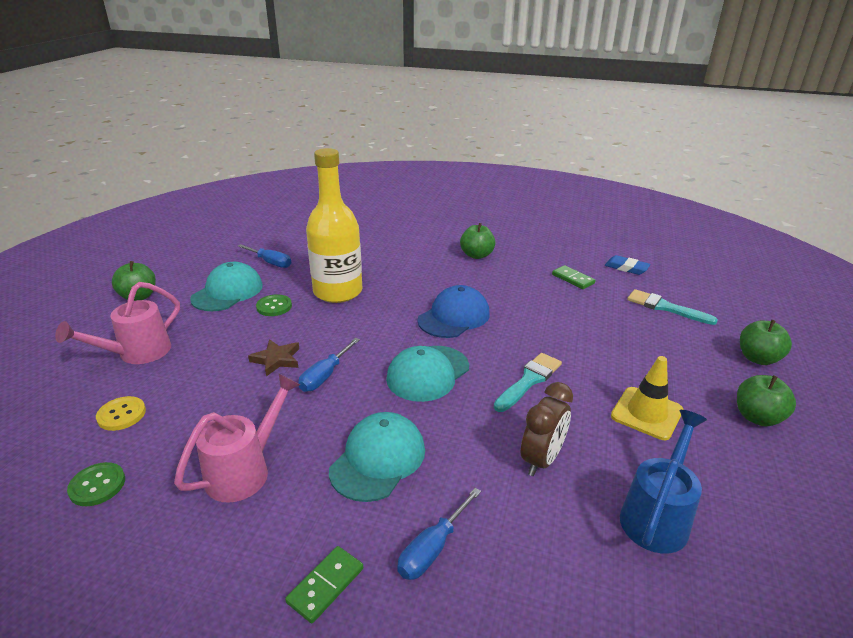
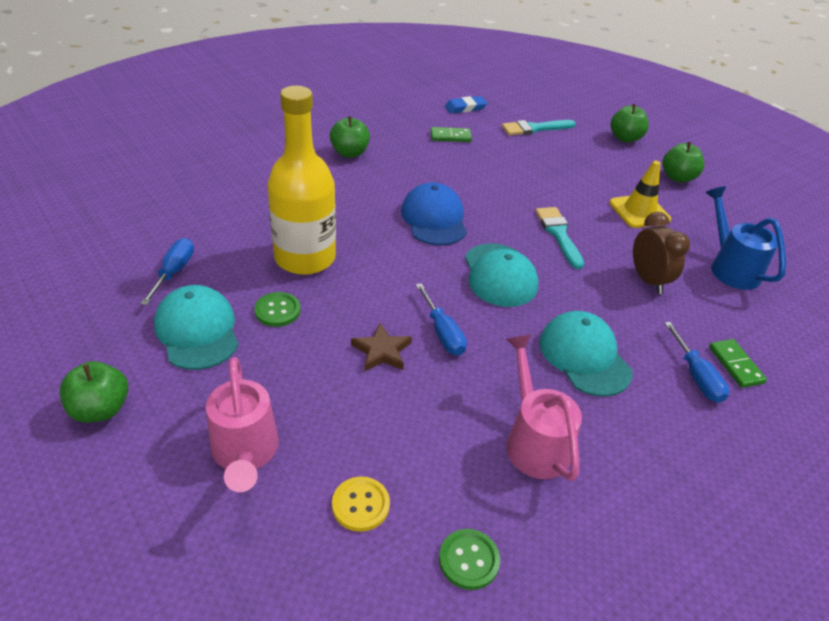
camera: 55 degrees left, 10 degrees up
(270, 262) = (173, 272): blue screwdriver -> blue screwdriver turned 60 degrees counterclockwise
(325, 585) = (697, 447): green domino -> green domino (735, 365)

